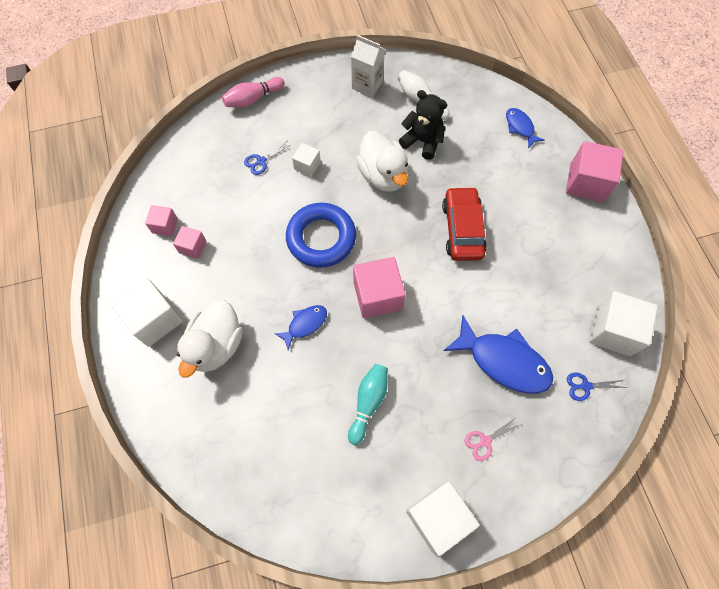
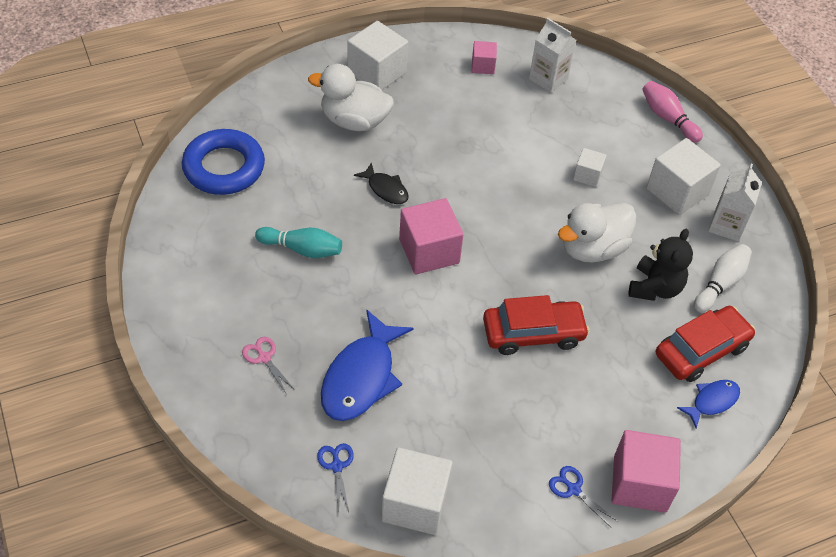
camera: 80 degrees right, 15 degrees down
(192, 176) = (548, 79): none -> white carton
(193, 247) = (462, 90): pink cube -> none
(261, 161) = (583, 134): blue scissors -> blue scissors (573, 489)
(305, 324) = (386, 189): blue fish -> black fish
(321, 238) = (493, 195): blue ring -> blue ring (224, 167)
(437, 517) = (182, 314): white cube -> white cube (677, 191)
(478, 124) = (701, 350): none -> red car

